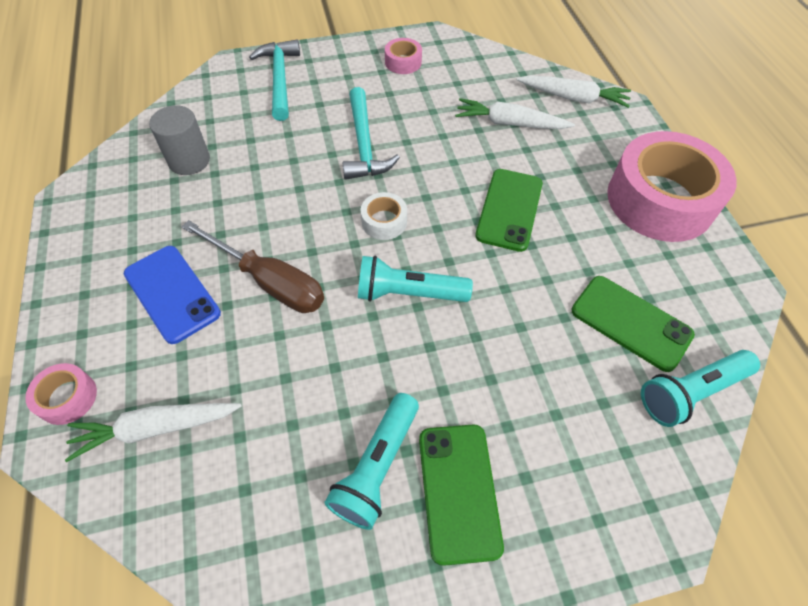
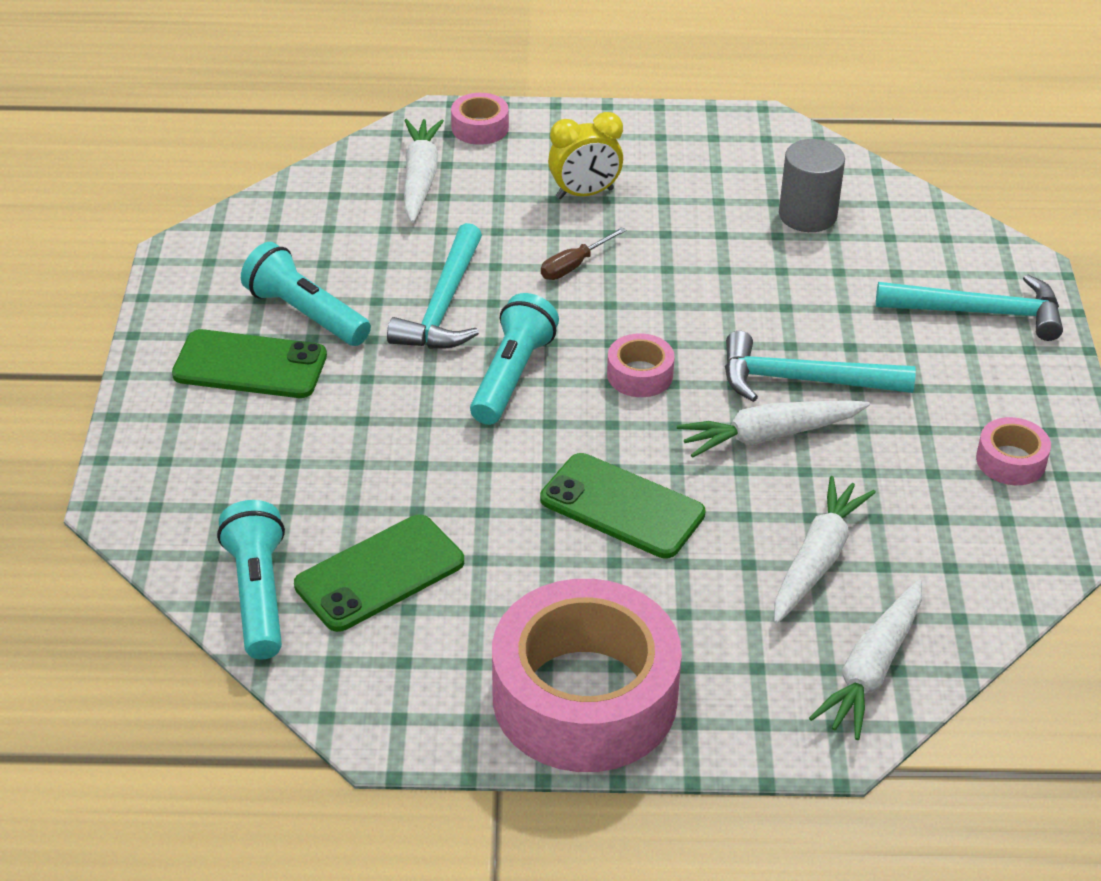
camera: 105 degrees right, 15 degrees down
(172, 293) = (585, 194): blue phone -> yellow clock
(270, 282) = (574, 265): brown screwdriver -> brown screwdriver, size x0.50
(338, 359) = (443, 305): none -> turquoise hammer
(384, 221) = (640, 375): white tape -> pink tape
(419, 153) = (769, 435): none -> white carrot

